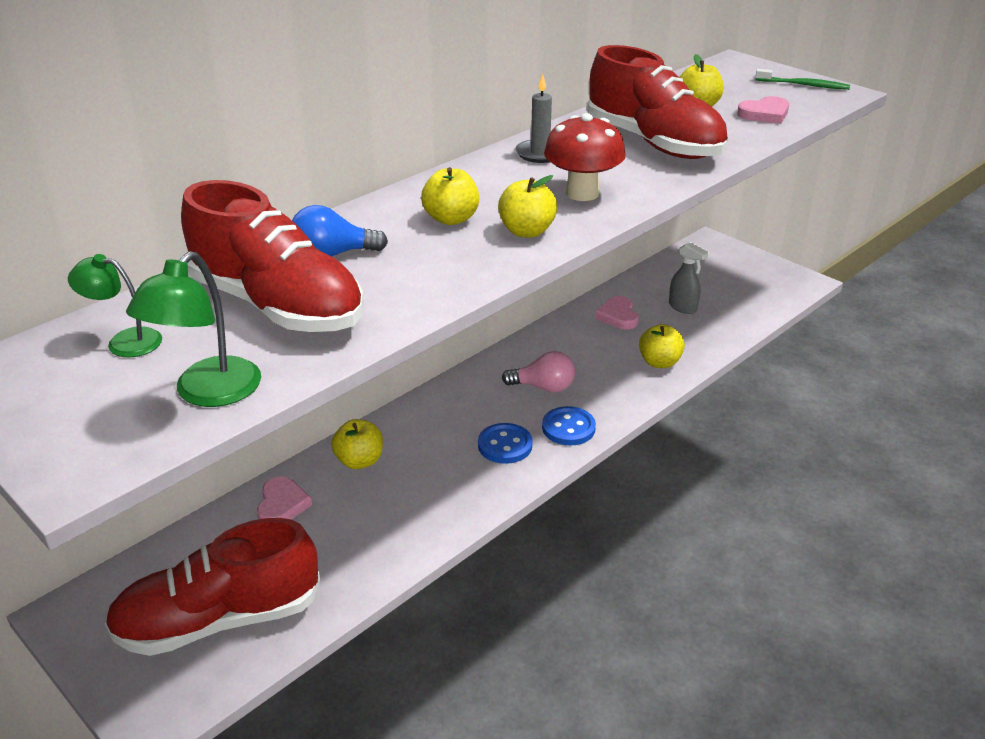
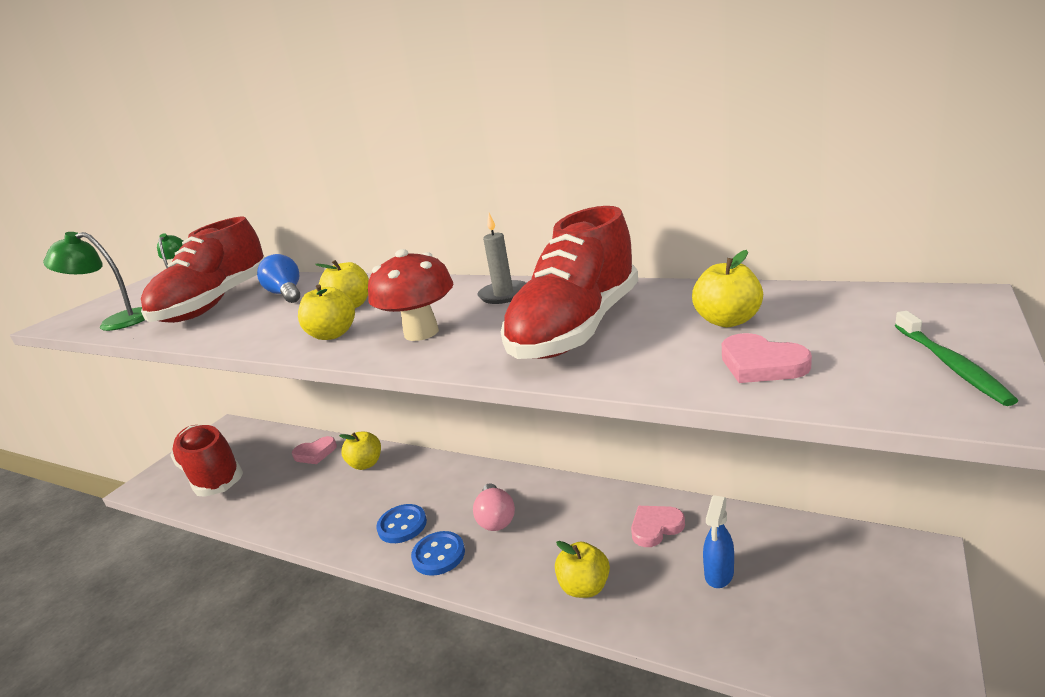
camera: 75 degrees right, 10 degrees down
(683, 307) = (719, 574): grey spray bottle -> blue spray bottle

